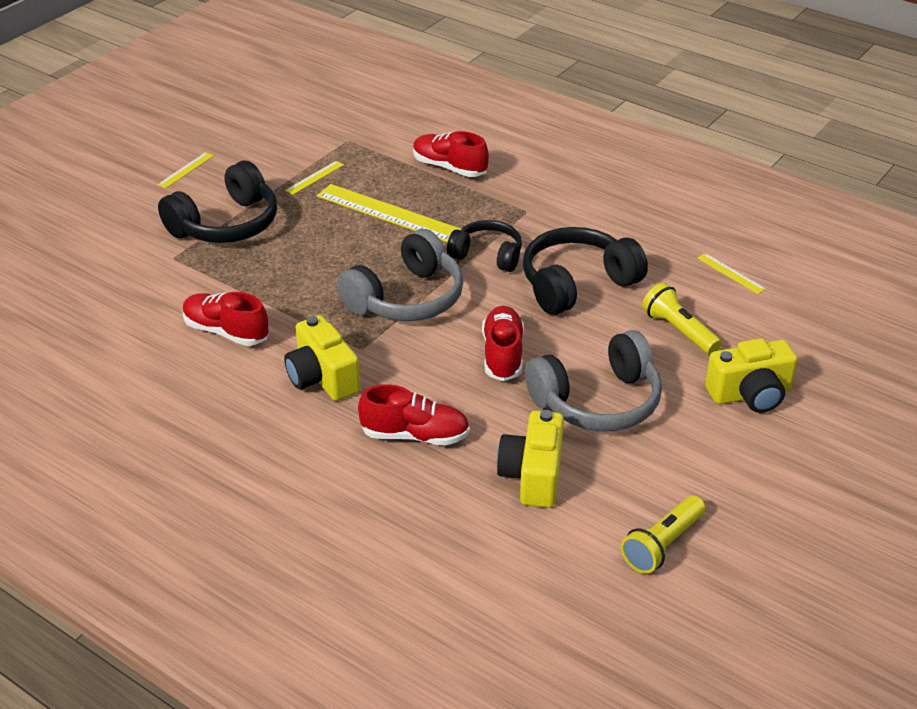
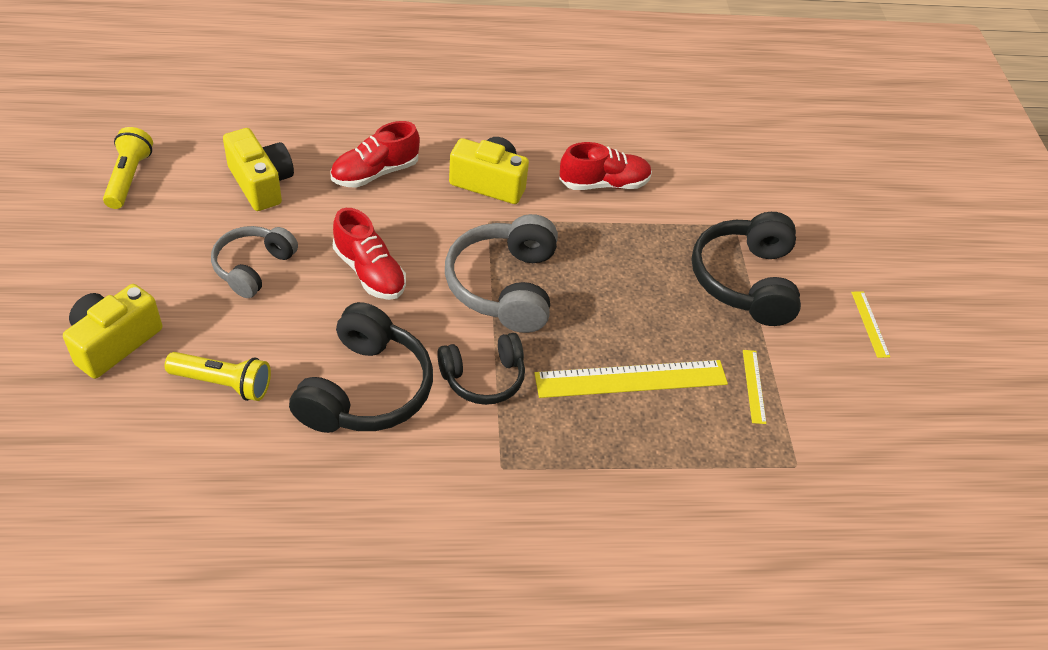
camera: 135 degrees right, 10 degrees up
(449, 168) = (647, 489): red shoe -> none
(597, 402) = (253, 267): grey headphones -> grey headphones, size x0.64
(731, 273) = (207, 501): yellow ruler -> none

